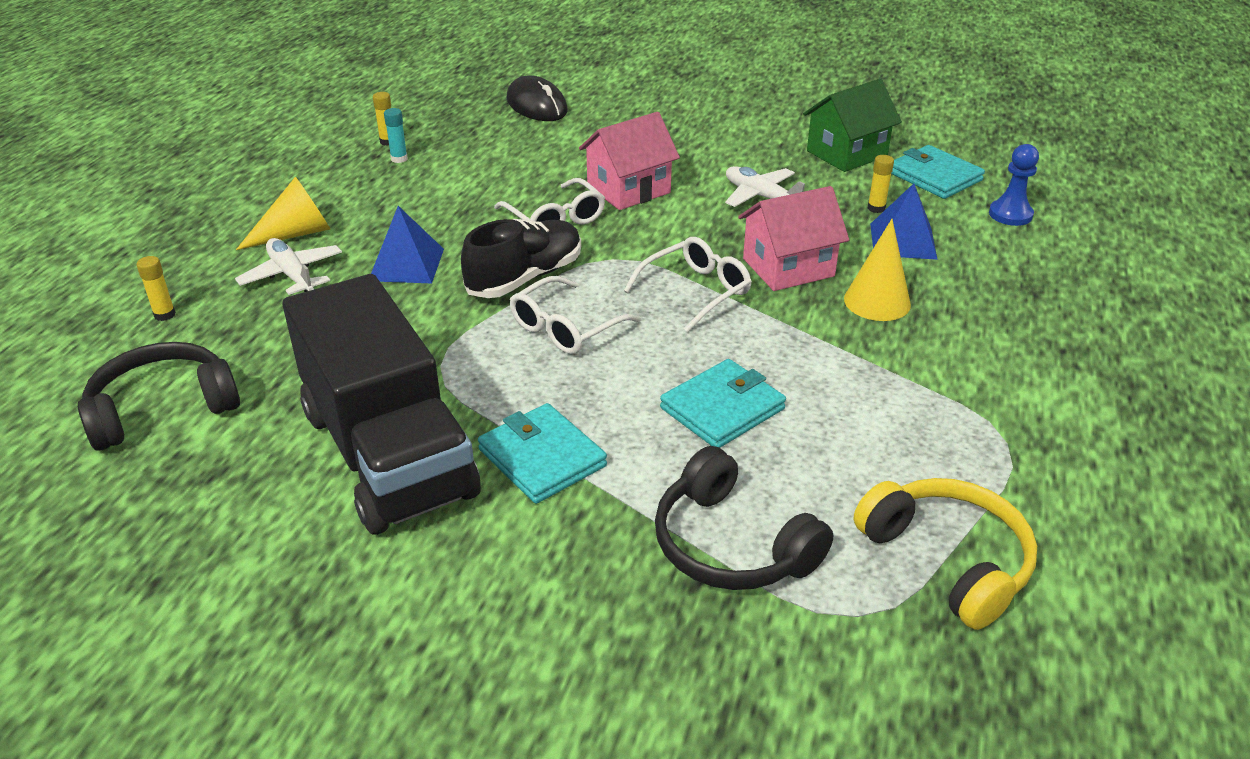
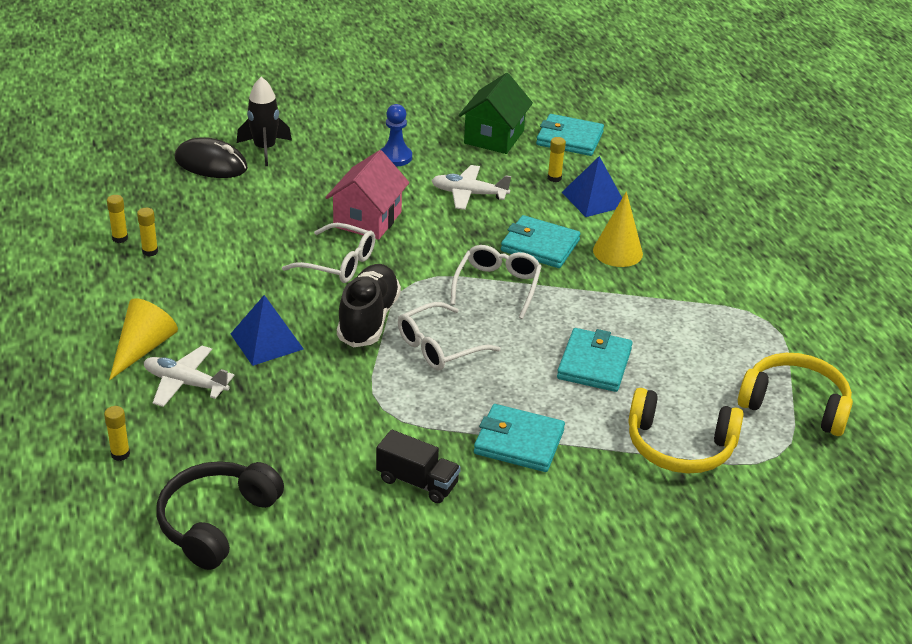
camera: 35 degrees left, 0 degrees up
(388, 453) = (417, 482): black truck -> black truck, size x0.41
(399, 159) = (150, 251): turquoise glue stick -> yellow glue stick
(565, 328) = (438, 347): white glasses -> white glasses turned 45 degrees clockwise
(599, 106) = (265, 149): none -> black rocket
(731, 545) = (679, 446): black headphones -> yellow headphones
(788, 267) = (540, 246): pink house -> turquoise wallet
(1010, 214) = (642, 155): blue pawn -> blue pawn (395, 157)

